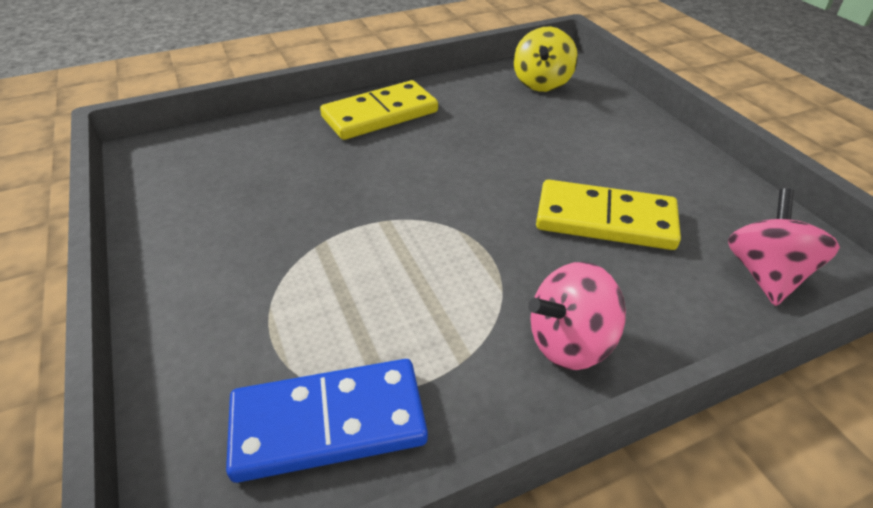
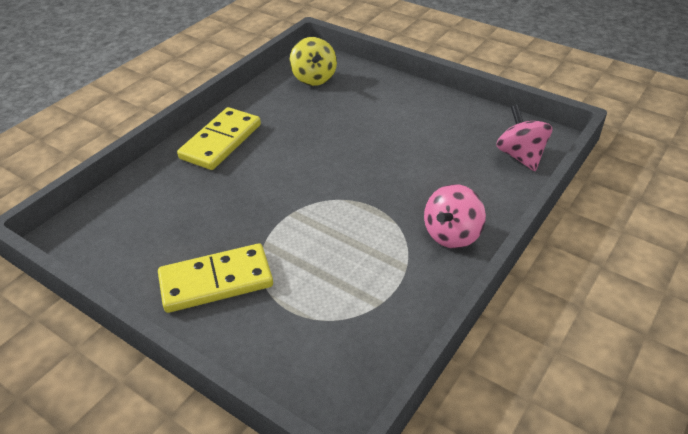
camera: 30 degrees left, 0 degrees up
(328, 422) = (363, 333): blue domino -> none
(605, 219) = (421, 158): yellow domino -> yellow domino (216, 281)

